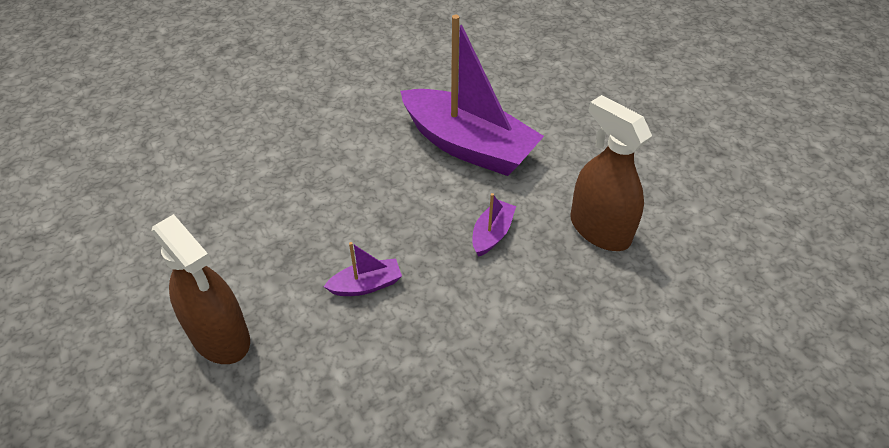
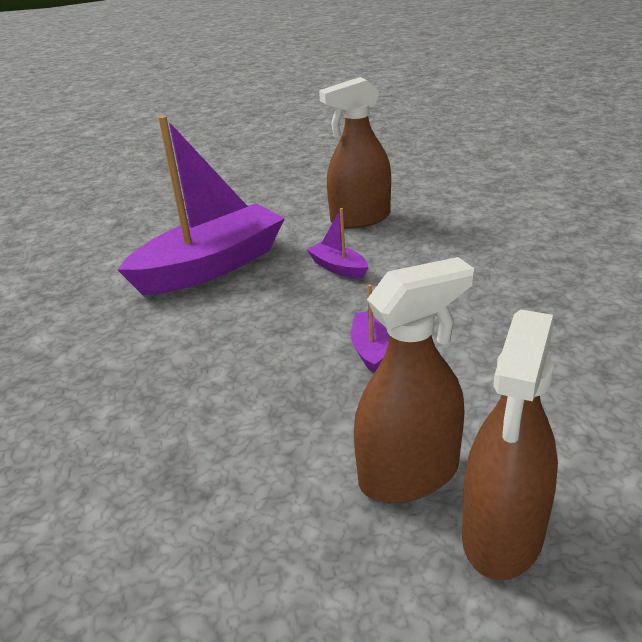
camera: 70 degrees left, 15 degrees down
(166, 401) = (503, 533): none -> brown spray bottle

